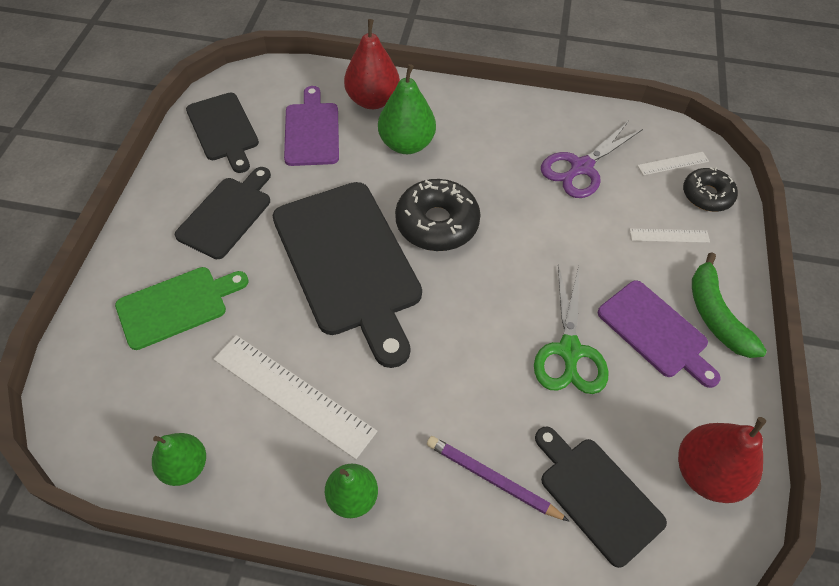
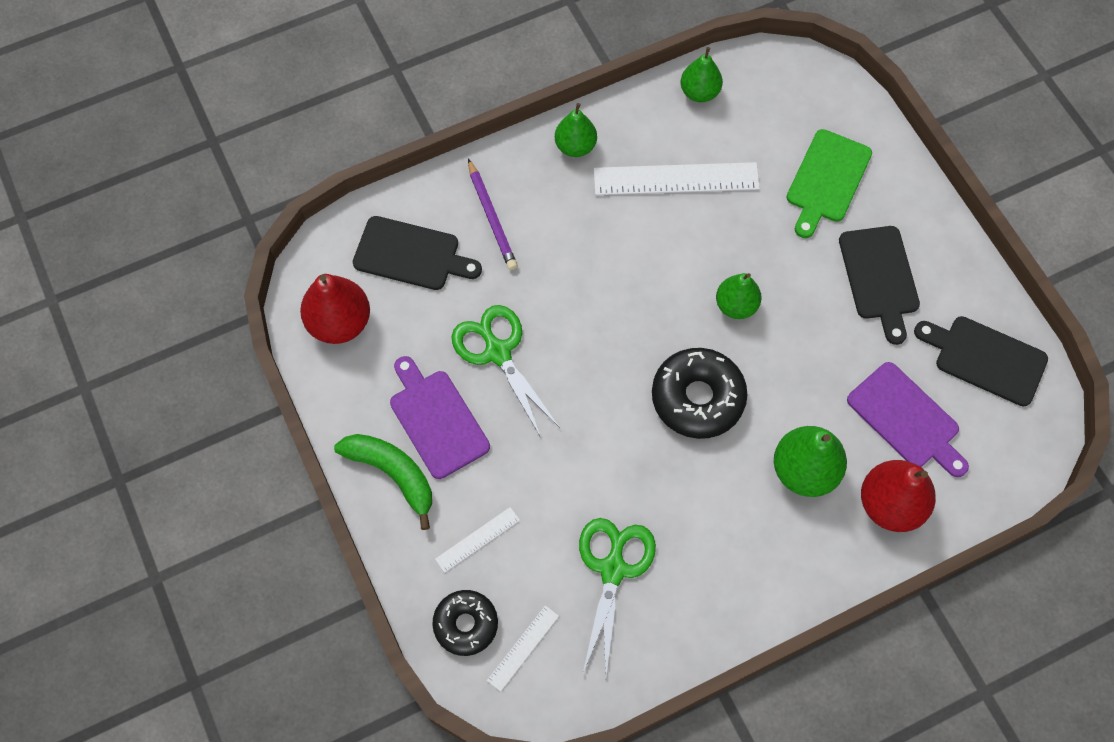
camera: 145 degrees right, 10 degrees up
(348, 263) = (736, 305): black cutting board -> green pear
(492, 478) = (491, 218): purple pencil -> purple pencil turned 75 degrees clockwise
(581, 168) = (613, 569): purple scissors -> green scissors
(655, 332) = (437, 420): purple cutting board -> purple cutting board turned 45 degrees clockwise

